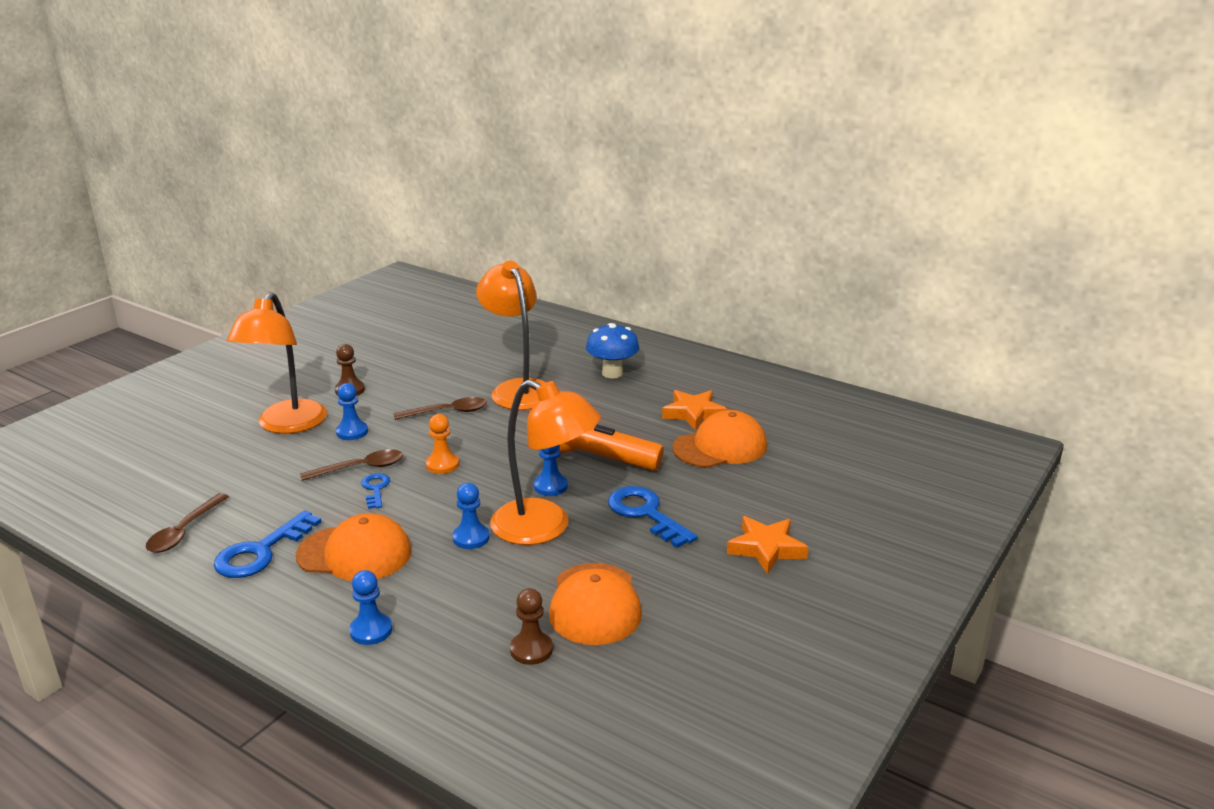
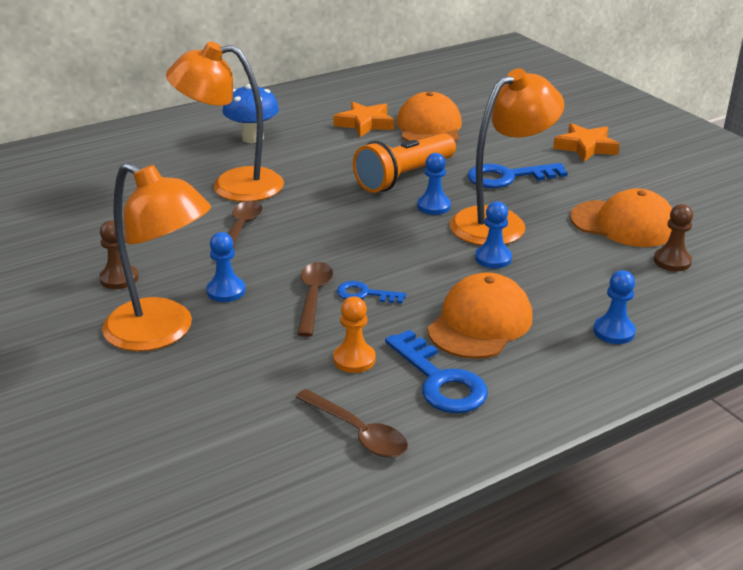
camera: 65 degrees left, 5 degrees up
(442, 465) = (348, 250): orange pawn -> orange pawn (354, 359)

